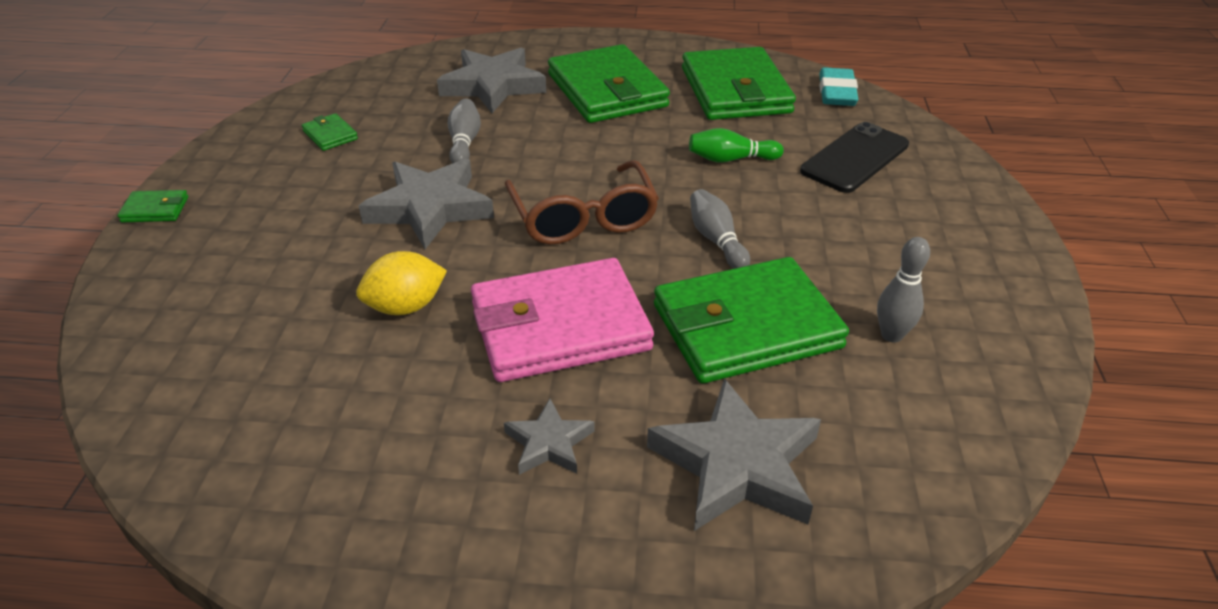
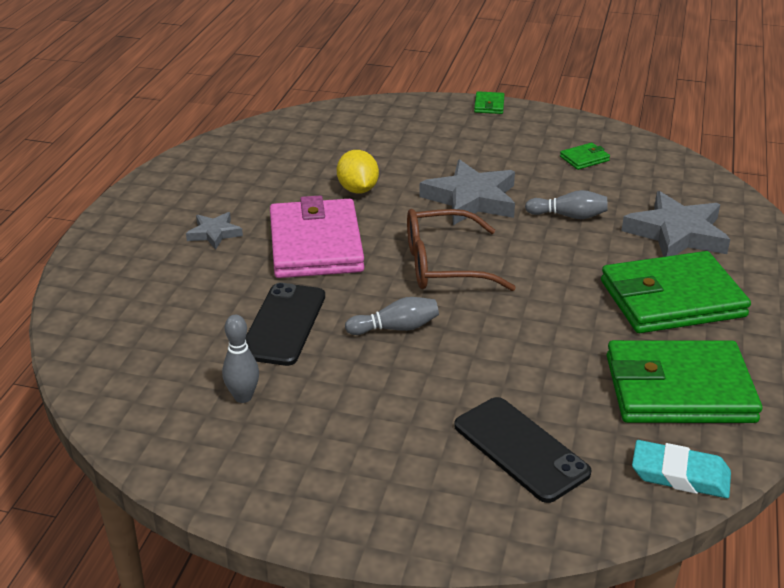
camera: 100 degrees right, 5 degrees down
(730, 159) = (527, 359): green bowling pin -> none
(737, 464) = (160, 298): grey star -> none
(746, 326) = (283, 324): green wallet -> black phone

